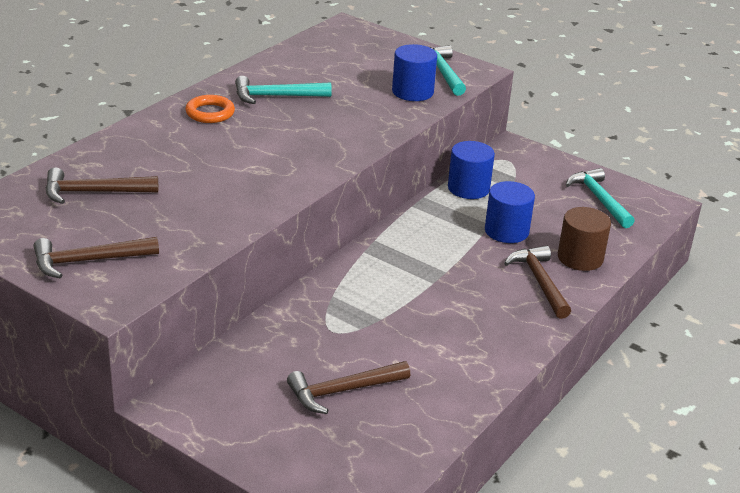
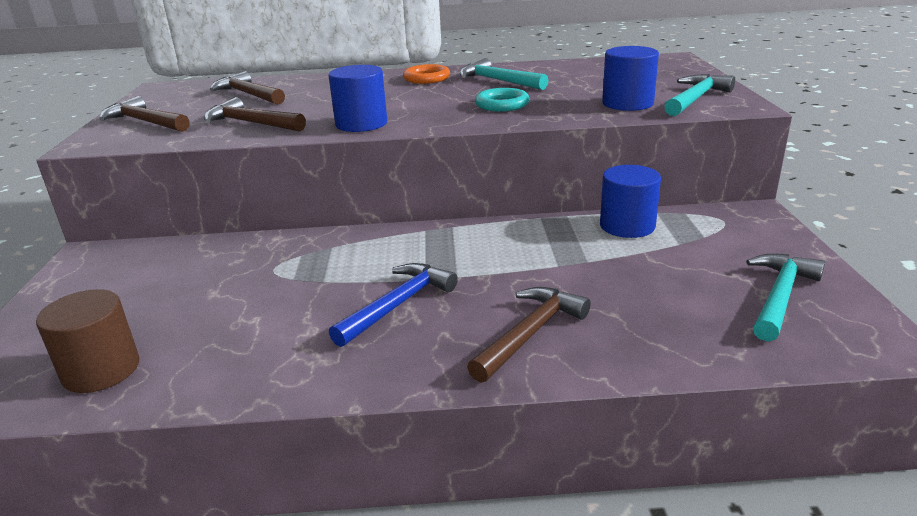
camera: 55 degrees right, 5 degrees down
(336, 123) = (502, 104): none -> turquoise ring
(343, 391) = (175, 314): brown hammer -> brown hammer (252, 123)
(452, 306) = (397, 305): none -> blue hammer
(506, 231) = (592, 274): blue cylinder -> blue cylinder (361, 124)
(580, 258) = (629, 337): brown cylinder -> brown cylinder (101, 370)

